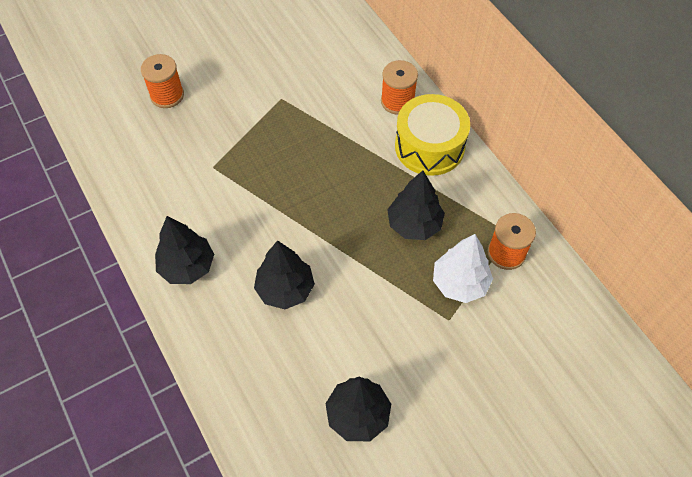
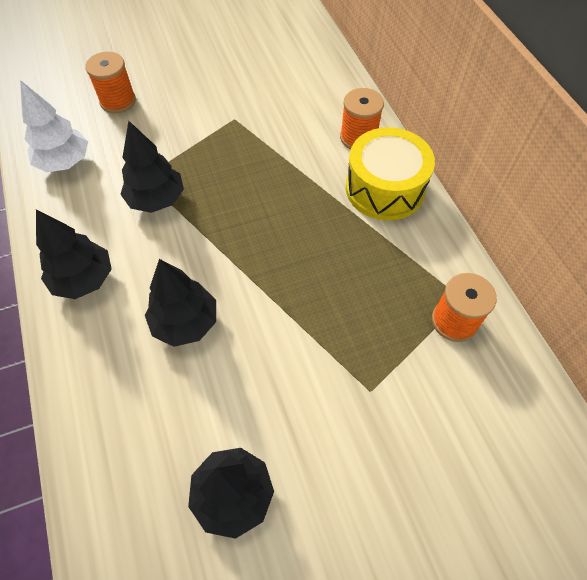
camera: 10 degrees right, 0 degrees up
(414, 224) = (350, 271): black tree -> black tree (156, 200)
(460, 283) = (392, 348): white tree -> white tree (65, 162)

